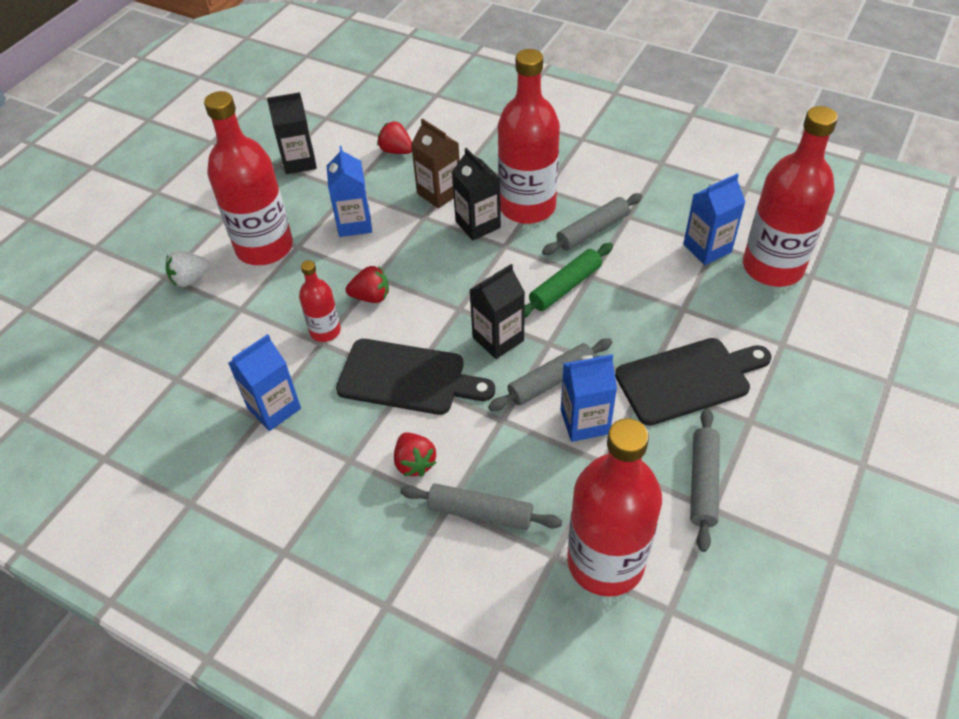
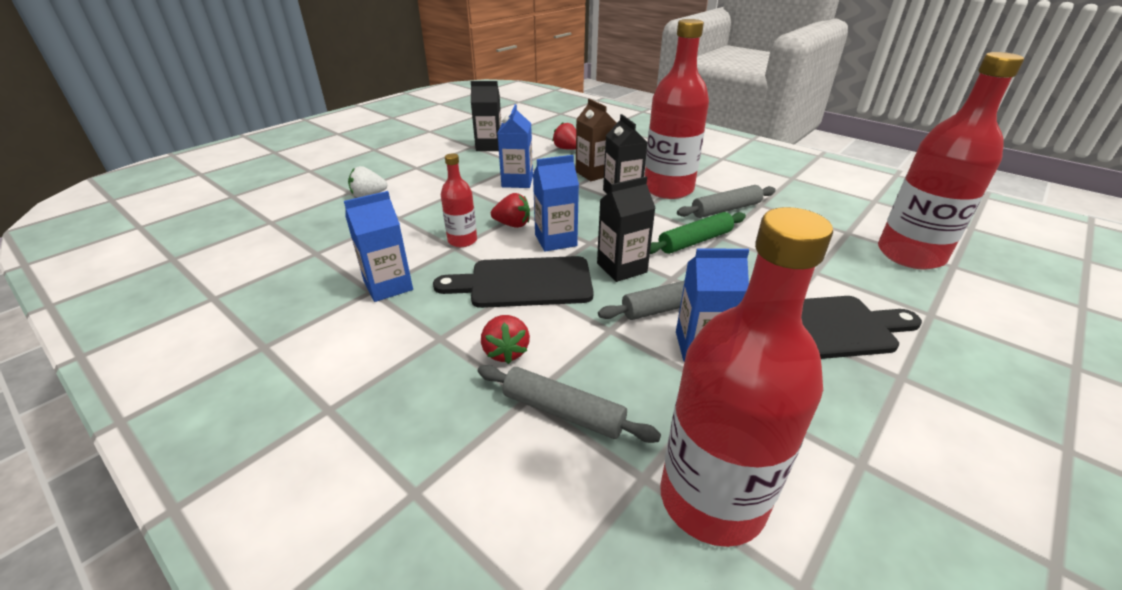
camera: 10 degrees right, 15 degrees down
(264, 247) = (438, 186): red bottle -> none
(407, 378) = (524, 283): black cutting board -> black cutting board turned 150 degrees clockwise
(702, 482) = (846, 431): grey rolling pin -> none
(707, 248) = (839, 233): blue carton -> blue carton (555, 240)

